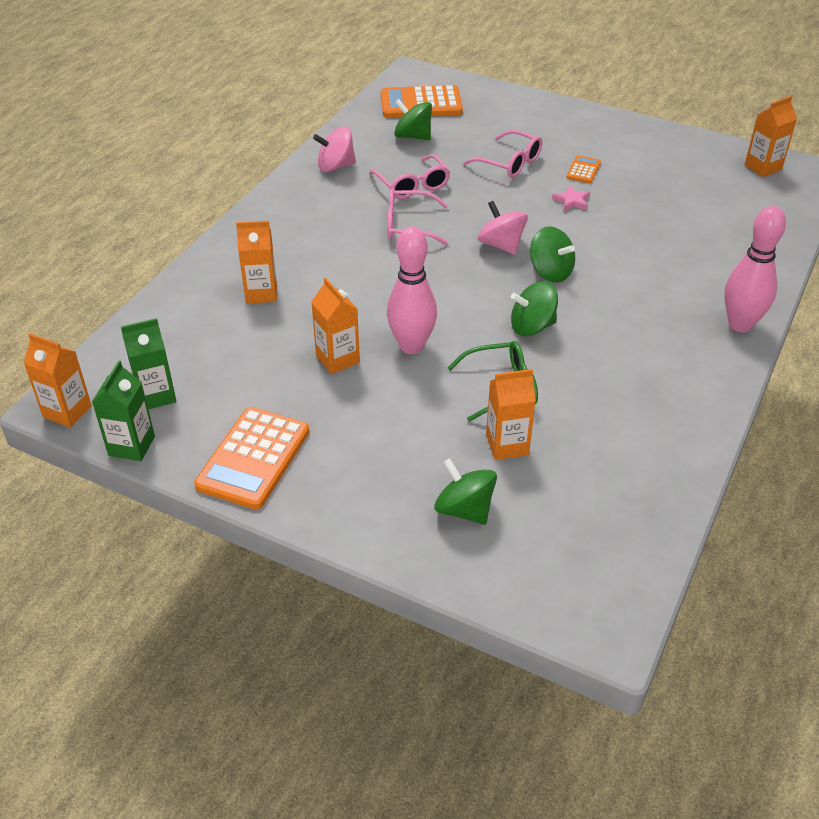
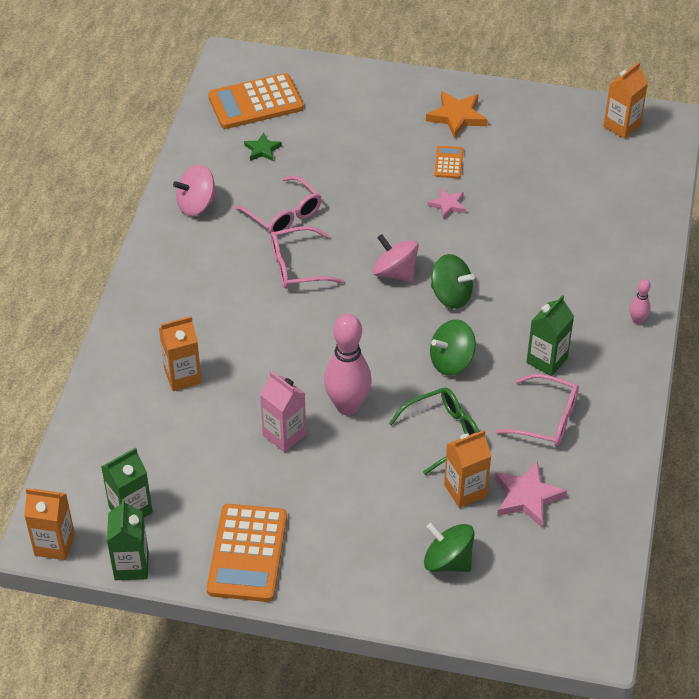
camera: 15 degrees left, 5 degrees up
(337, 359) = (284, 435): orange carton -> pink carton
(413, 136) = (262, 150): green spinning top -> green star
(510, 163) = (373, 167): pink glasses -> pink glasses (546, 419)
(573, 464) = (527, 497): none -> pink star
(603, 138) = (457, 117): none -> orange star
(633, 343) = (547, 360): none -> green carton
(740, 324) = (637, 320): pink bowling pin -> pink bowling pin, size x0.46

